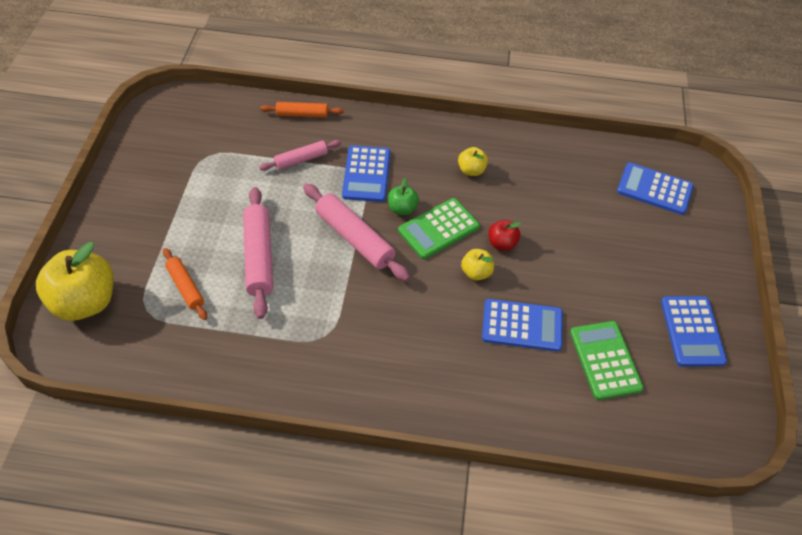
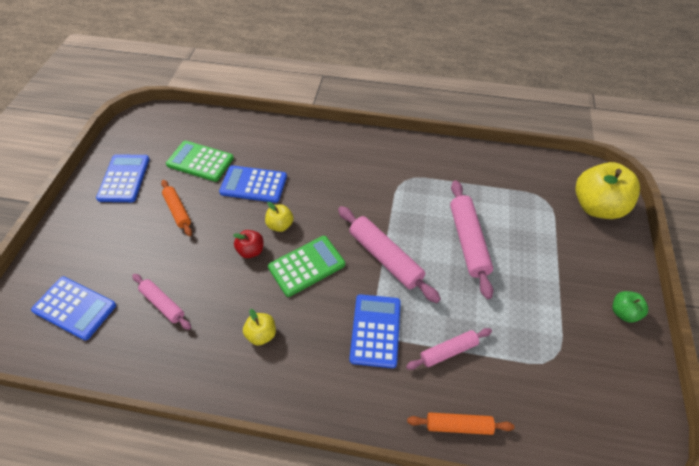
camera: 175 degrees left, 0 degrees up
(185, 287) = (522, 217): orange rolling pin -> orange rolling pin (178, 210)
(402, 208) = (339, 288): green apple -> green apple (623, 312)
(572, 193) = (163, 304): none -> pink rolling pin
(605, 360) = (200, 161): green calculator -> green calculator turned 120 degrees clockwise

